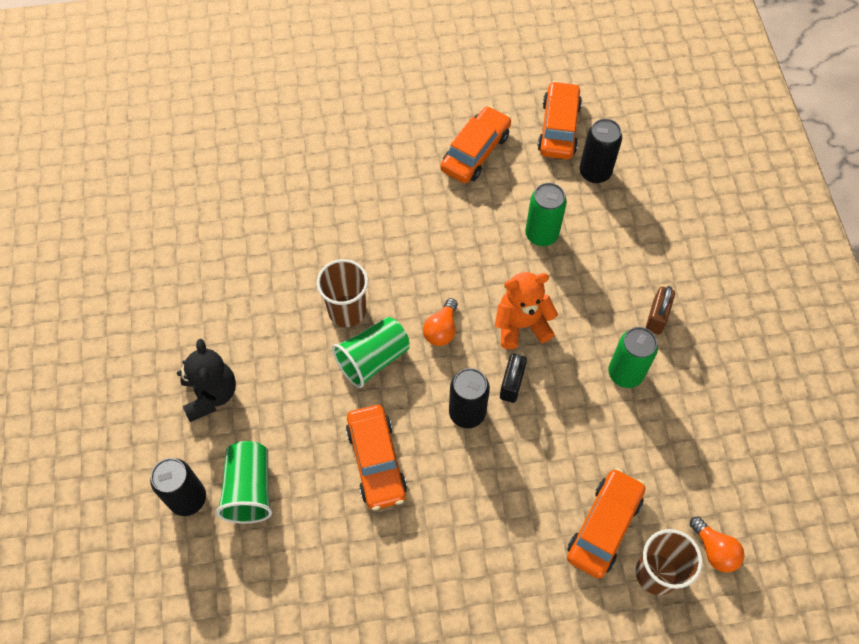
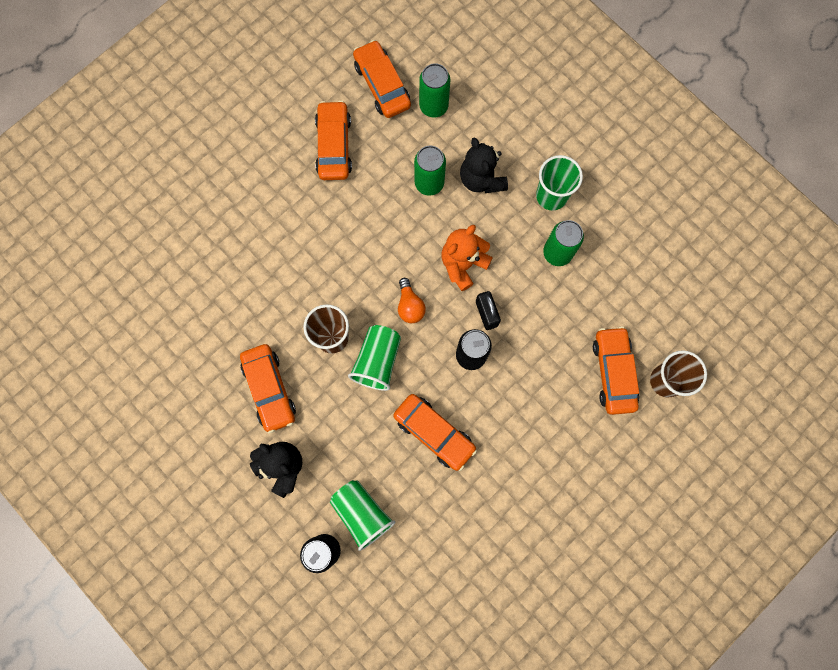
camera: 35 degrees left, 15 degrees up
(255, 319) = (269, 389): none -> orange car
(595, 172) = (433, 106): black can -> green can
(596, 261) = (481, 179): none -> black teddy bear
(656, 317) = (551, 196): brown padlock -> green cup
(714, 550) = (691, 339): orange light bulb -> none

